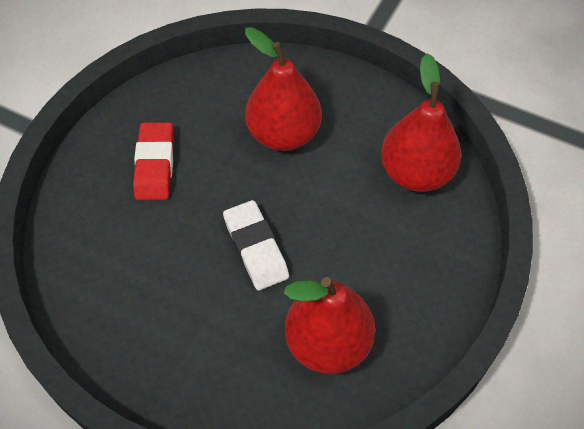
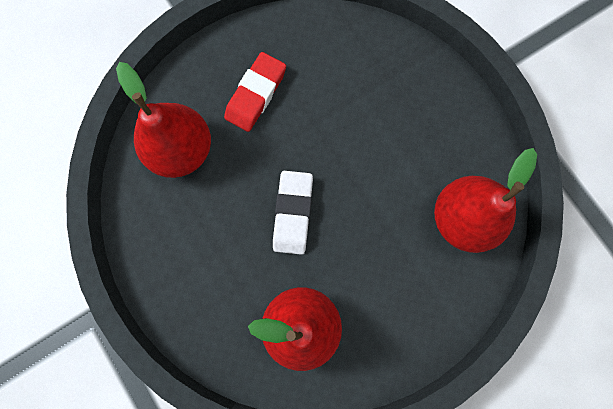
camera: 30 degrees right, 20 degrees up
(283, 134) = (374, 122): red pear -> red pear (181, 150)

